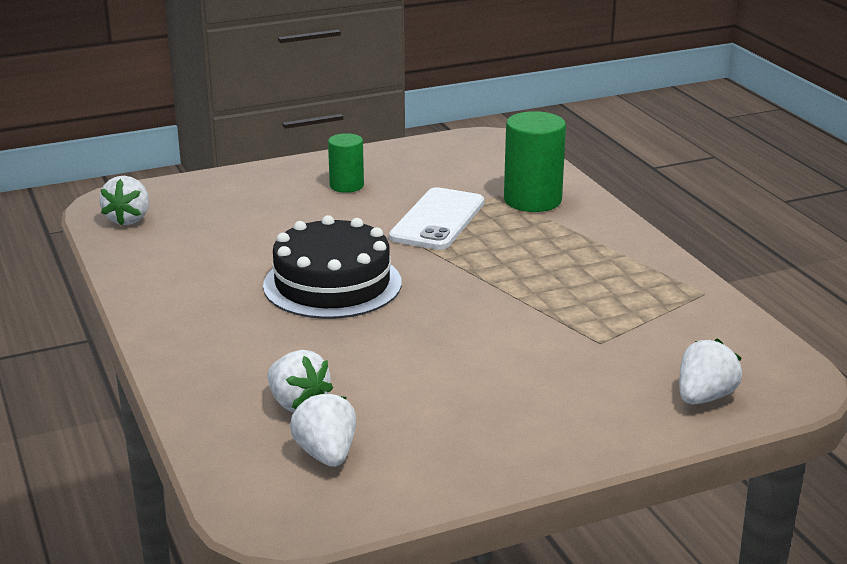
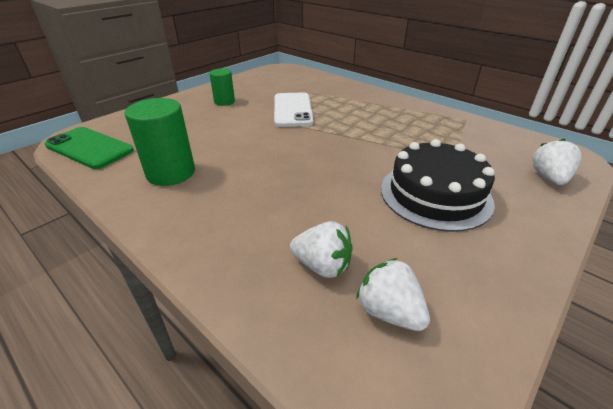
camera: 25 degrees left, 10 degrees up
(128, 219) = (89, 148): white strawberry -> green phone
(332, 284) = (265, 160): black cake -> black cake (435, 194)
(532, 200) = (331, 91): green cylinder -> green cylinder (171, 173)

